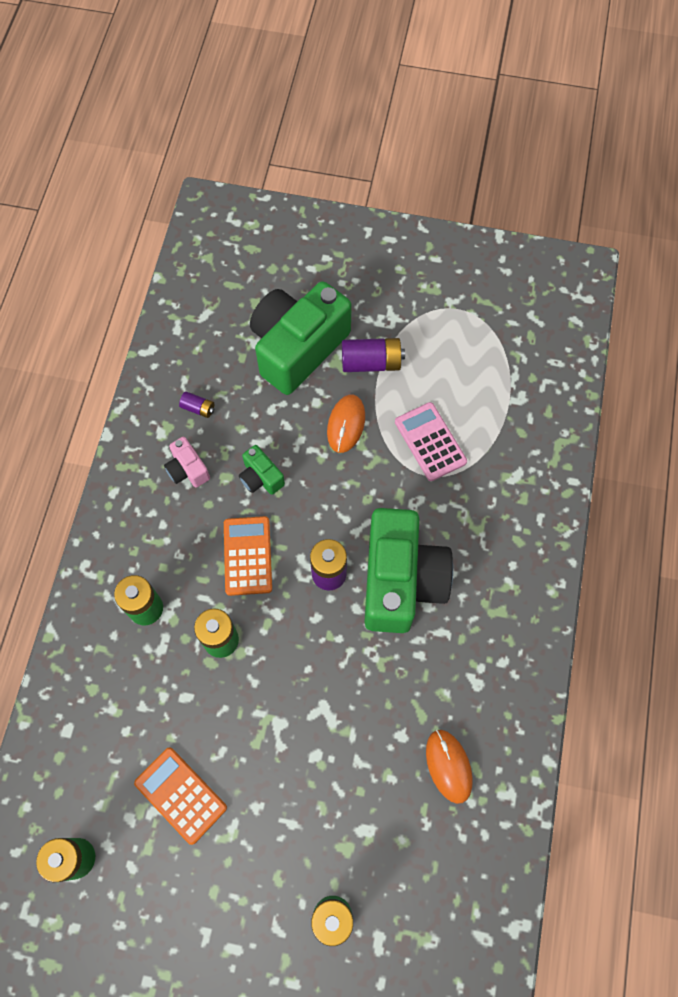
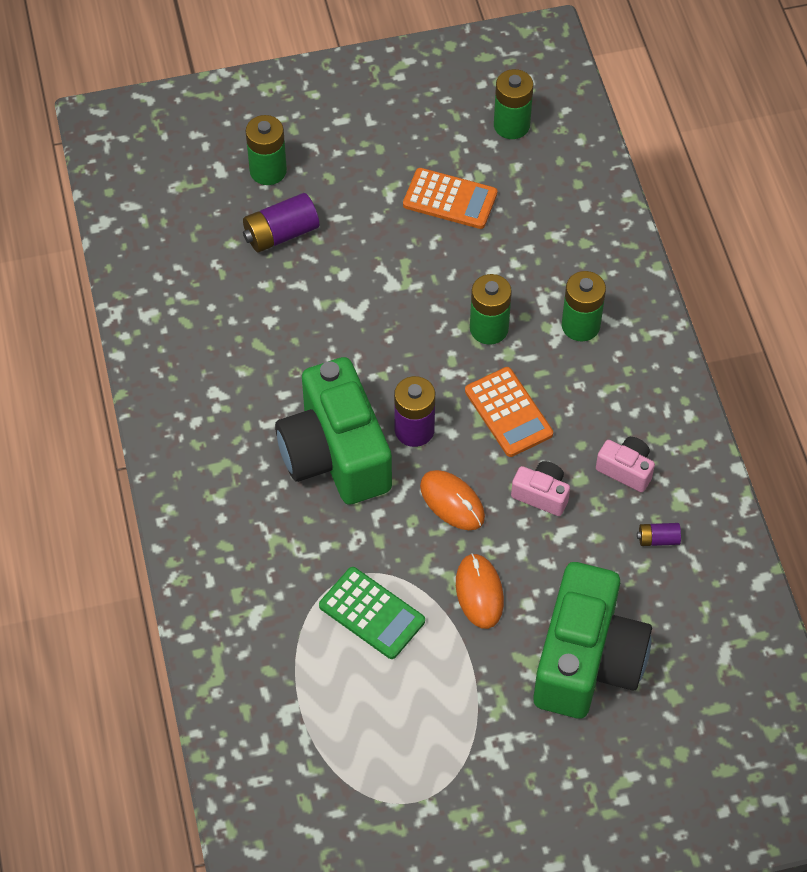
camera: 155 degrees right, 10 degrees down
(261, 477) = (541, 494): green camera -> pink camera
(371, 362) = (488, 680): purple battery -> purple battery (281, 234)
(430, 442) = (372, 613): pink calculator -> green calculator
(448, 766) = (213, 314): orange mouse -> orange mouse (452, 502)

